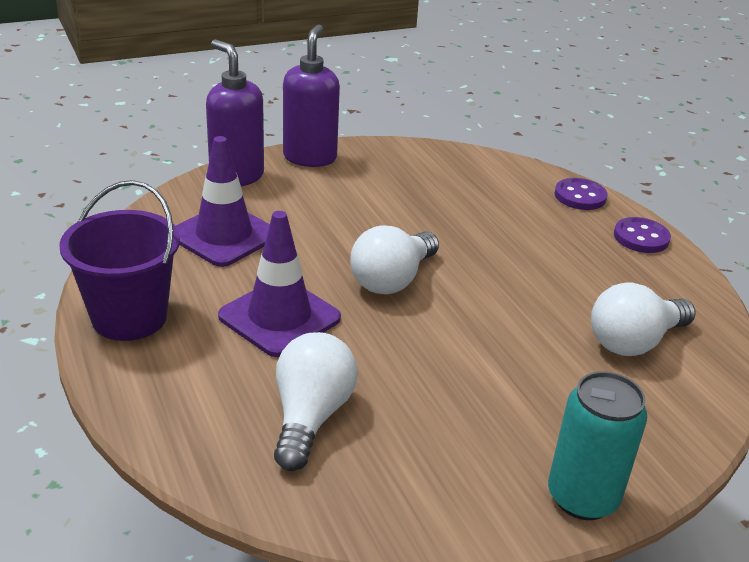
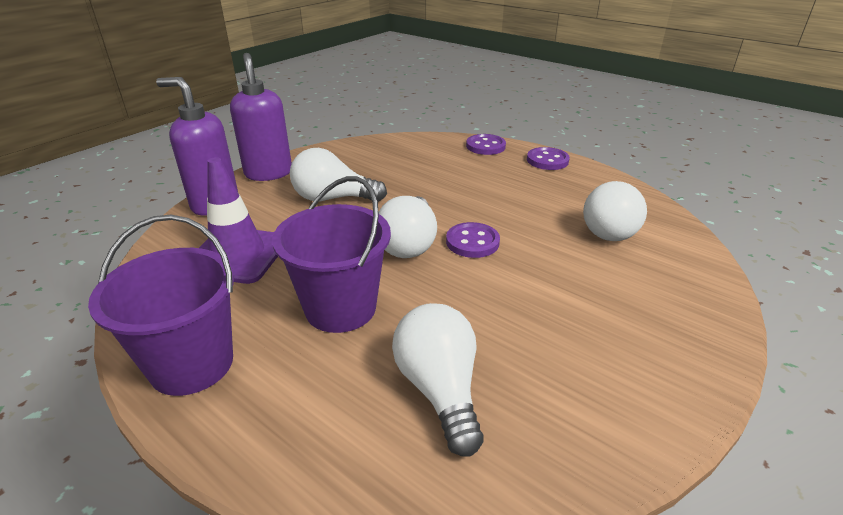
camera: 25 degrees left, 0 degrees up
(279, 317) = (340, 308): purple traffic cone -> purple bucket
(354, 206) = (333, 198): none -> white light bulb
(459, 301) = (472, 242): none -> purple button
(582, 497) = (700, 362): turquoise can -> none

